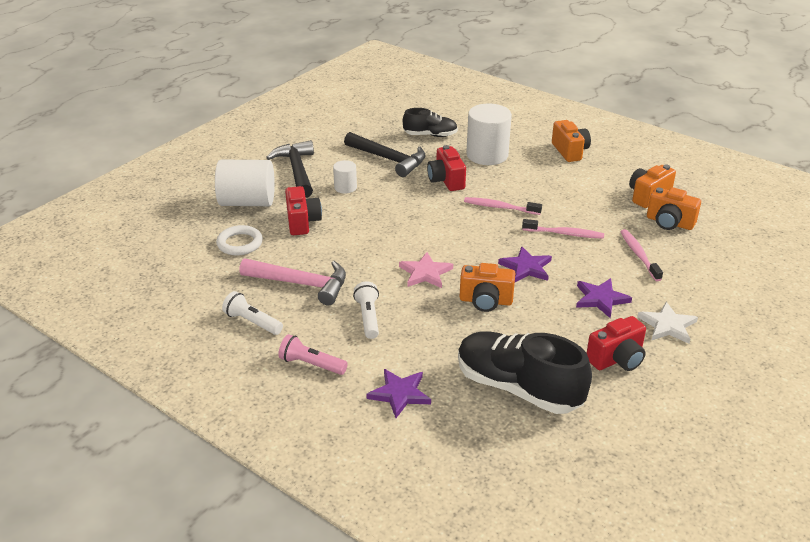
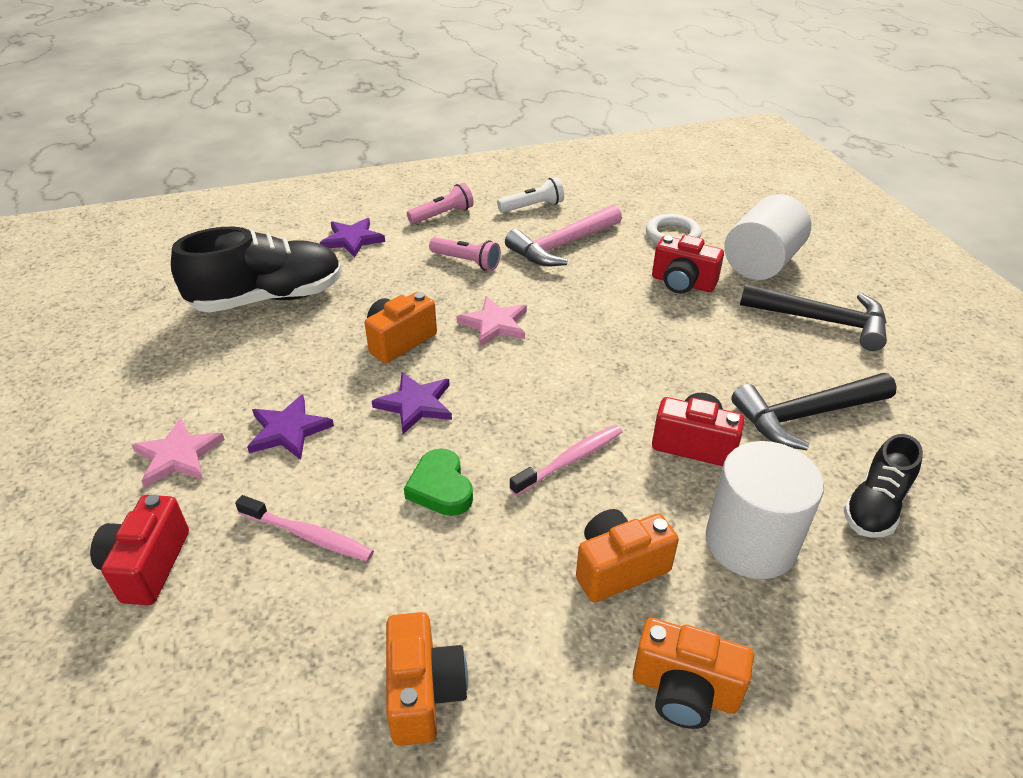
camera: 125 degrees right, 5 degrees up
(345, 187) = (744, 342): white cylinder -> none
(368, 317) = (466, 261): white flashlight -> pink flashlight
(564, 234) = (440, 488): pink toothbrush -> green heart
(617, 359) = (203, 379): red camera -> red camera (147, 565)
(667, 325) = (178, 455): white star -> pink star
(669, 222) = (326, 651): orange camera -> orange camera (618, 568)

